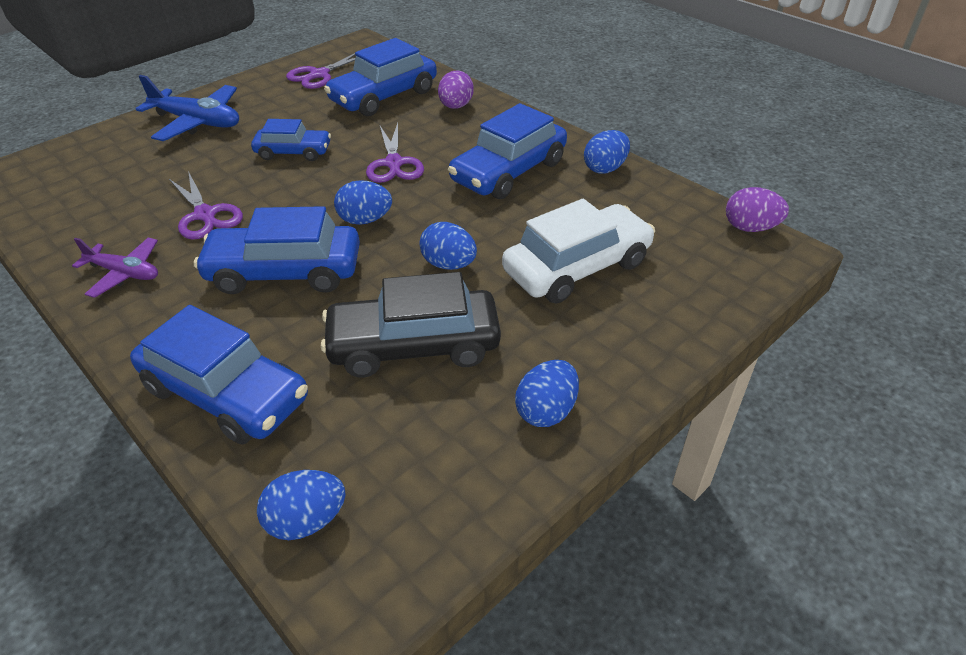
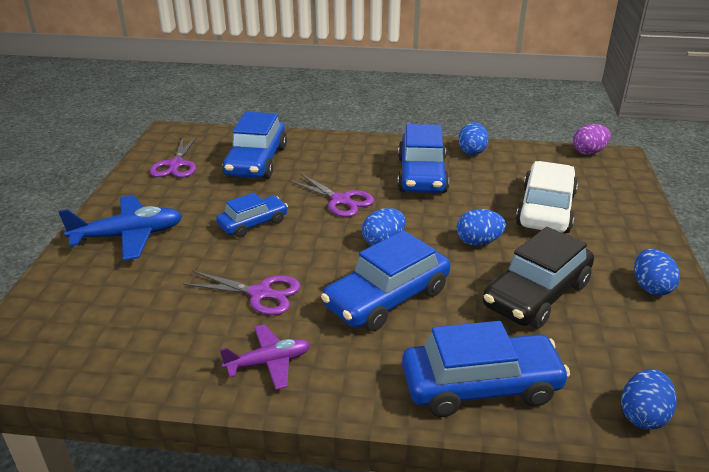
camera: 40 degrees left, 10 degrees down
(456, 106) = (320, 149): purple egg -> none

